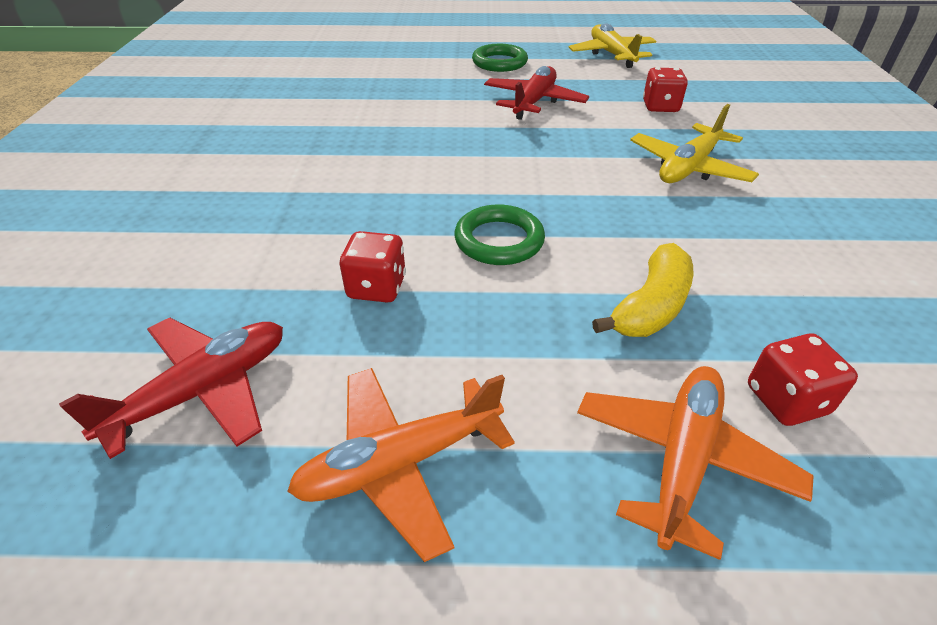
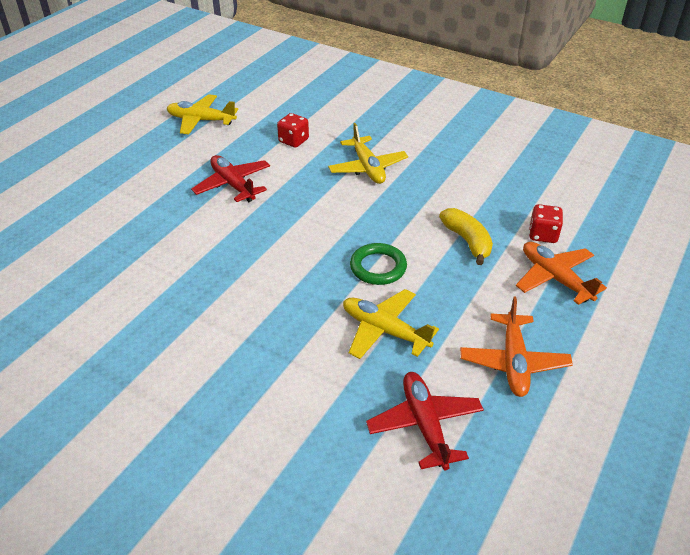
camera: 60 degrees left, 0 degrees up
(377, 287) = (384, 330): red dice -> yellow plane
(499, 62) = (152, 172): green ring -> none

